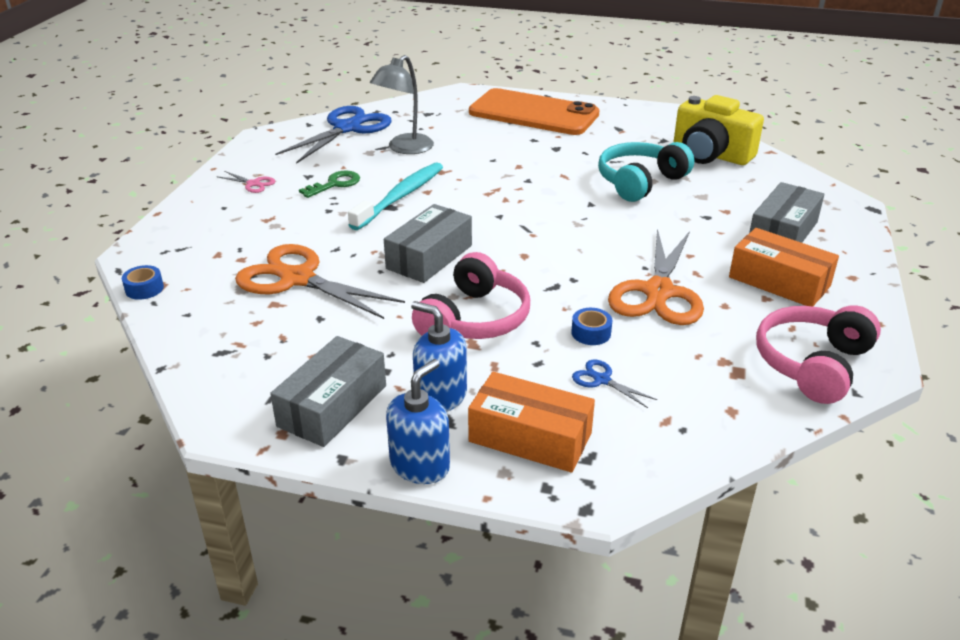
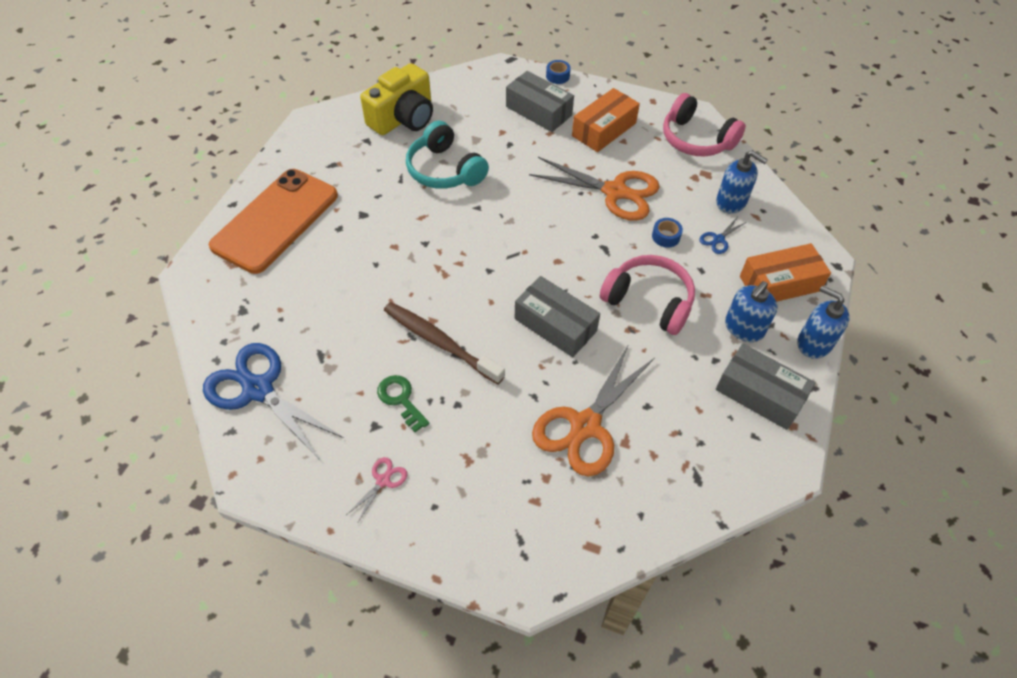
camera: 85 degrees left, 20 degrees up
(144, 289) = (597, 562): blue tape -> blue tape (557, 76)
(400, 197) = (440, 342): turquoise toothbrush -> brown toothbrush
(404, 148) = (330, 335): grey lamp -> none
(530, 437) = (779, 283): orange box -> orange box turned 45 degrees clockwise
(686, 395) = (731, 202): none -> blue soap dispenser

